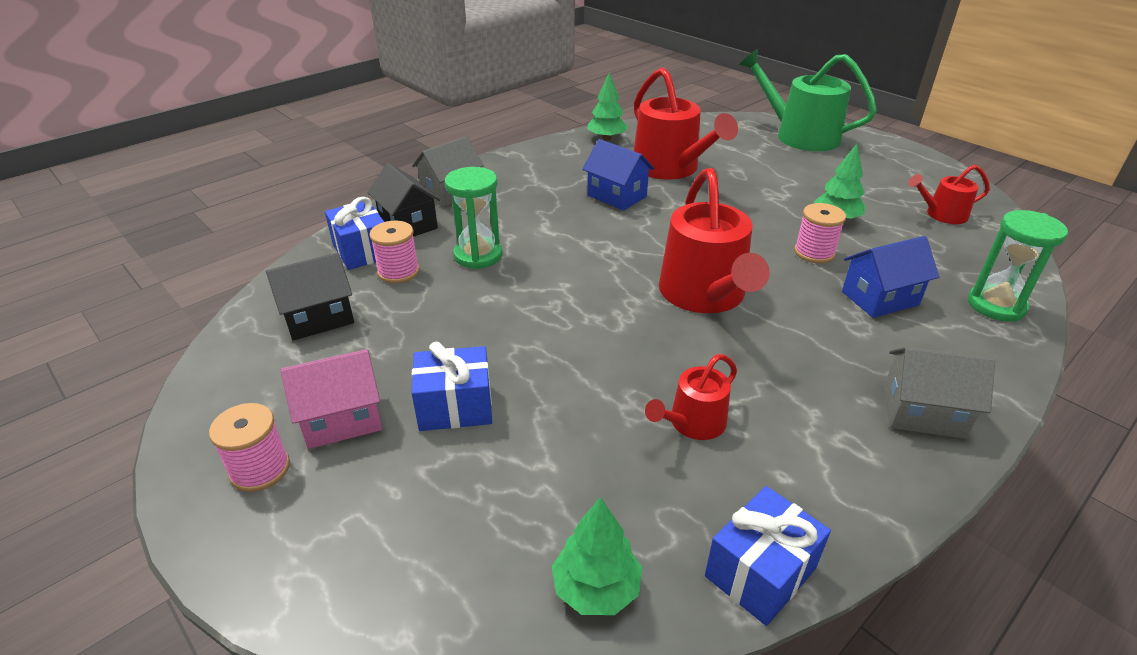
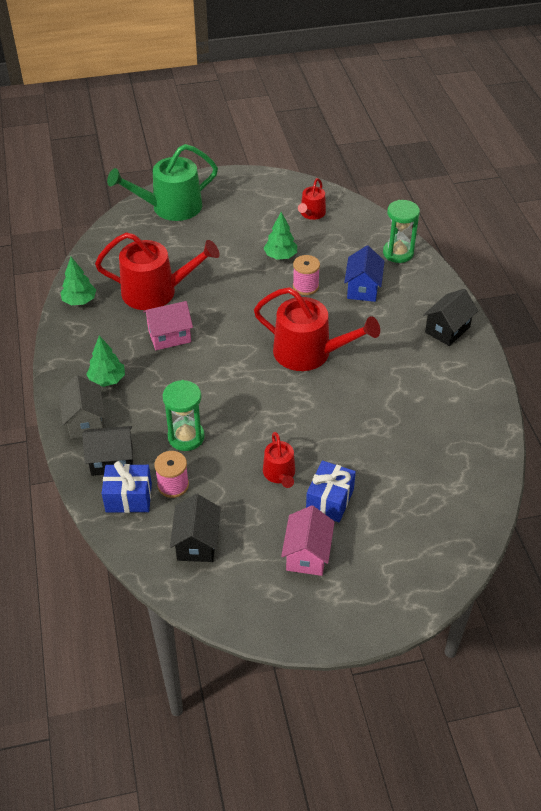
camera: 60 degrees left, 10 degrees up
(260, 469) = (325, 601): pink spool -> none
(596, 588) = (474, 491): green tree -> green tree (107, 380)
(616, 196) = (169, 336): blue house -> pink house
(693, 423) = (403, 411): red watering can -> red watering can (280, 474)
(760, 572) = (496, 435): blue gift -> none
(922, 413) = (447, 330): grey house -> black house

